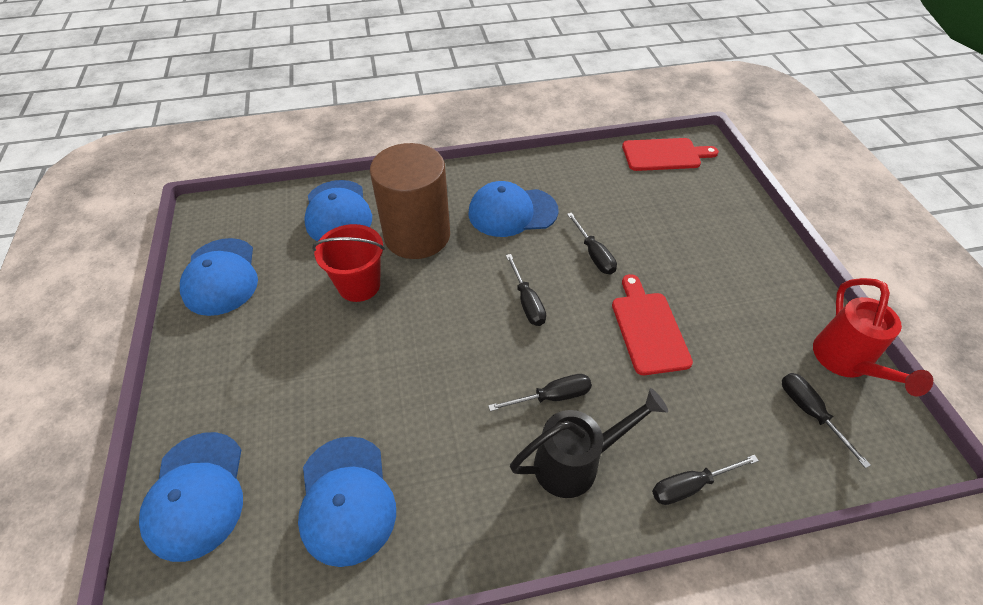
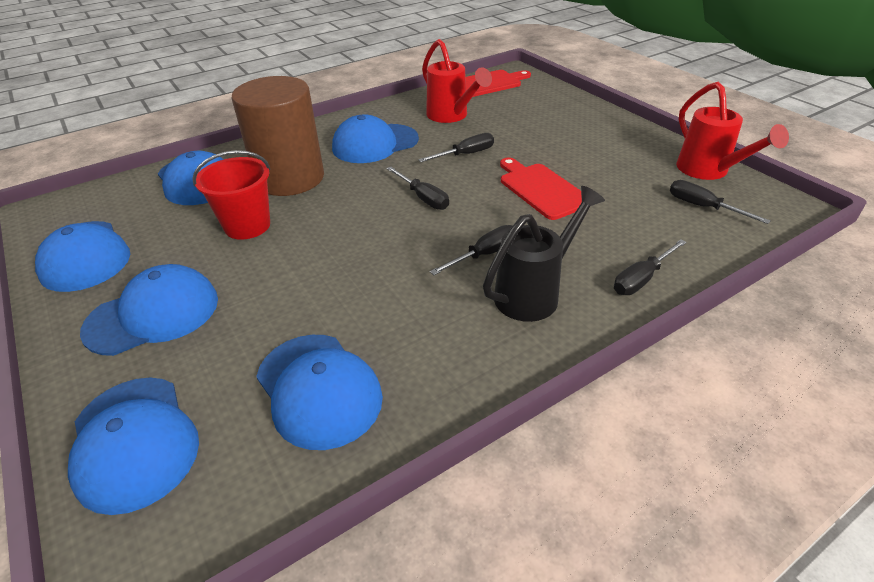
camera: 20 degrees left, 10 degrees down
(251, 364) = (153, 314): none -> blue cap
(594, 254) = (465, 154): black screwdriver -> black screwdriver turned 75 degrees counterclockwise
(604, 194) = (451, 116): none -> red watering can

